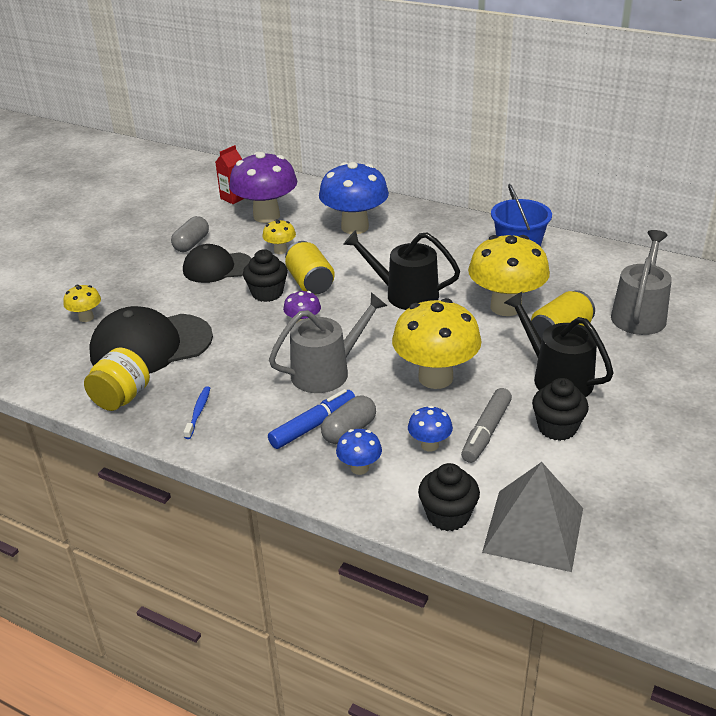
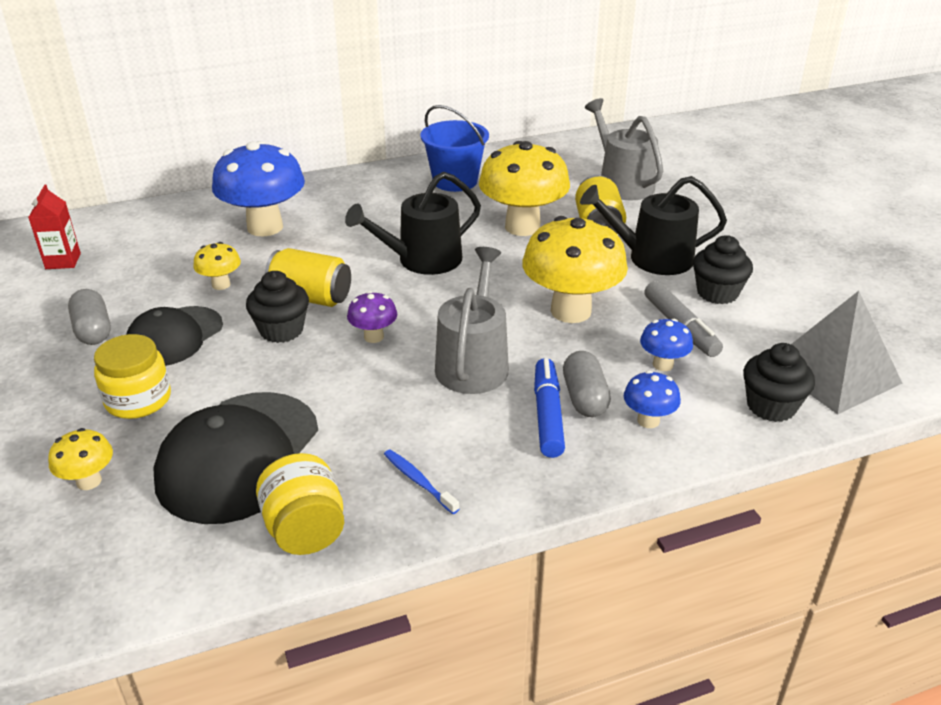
camera: 50 degrees left, 0 degrees up
(156, 291) = (138, 400): none -> yellow jar
(266, 216) = (141, 260): purple mushroom -> none

